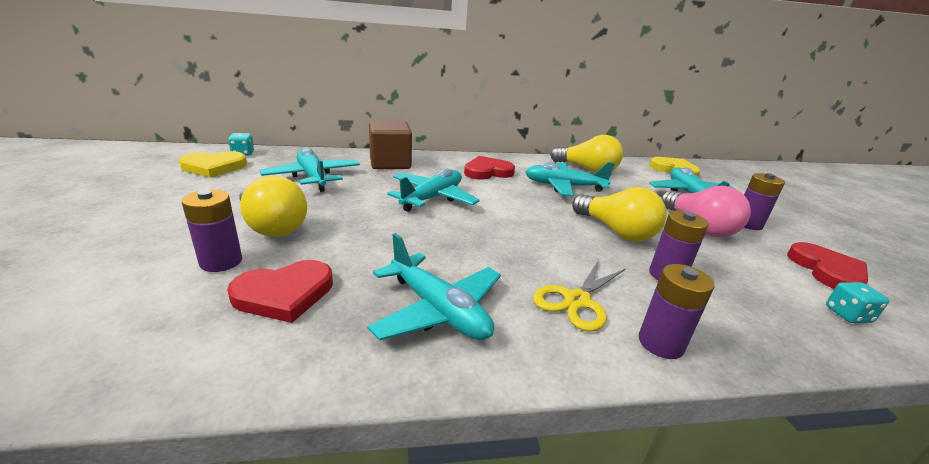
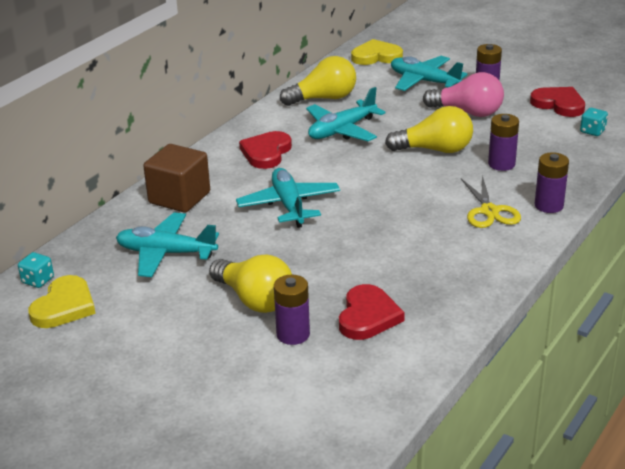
camera: 45 degrees left, 5 degrees up
(272, 226) = (255, 300): yellow light bulb -> yellow light bulb turned 45 degrees clockwise
(438, 310) = (446, 264): turquoise plane -> none

